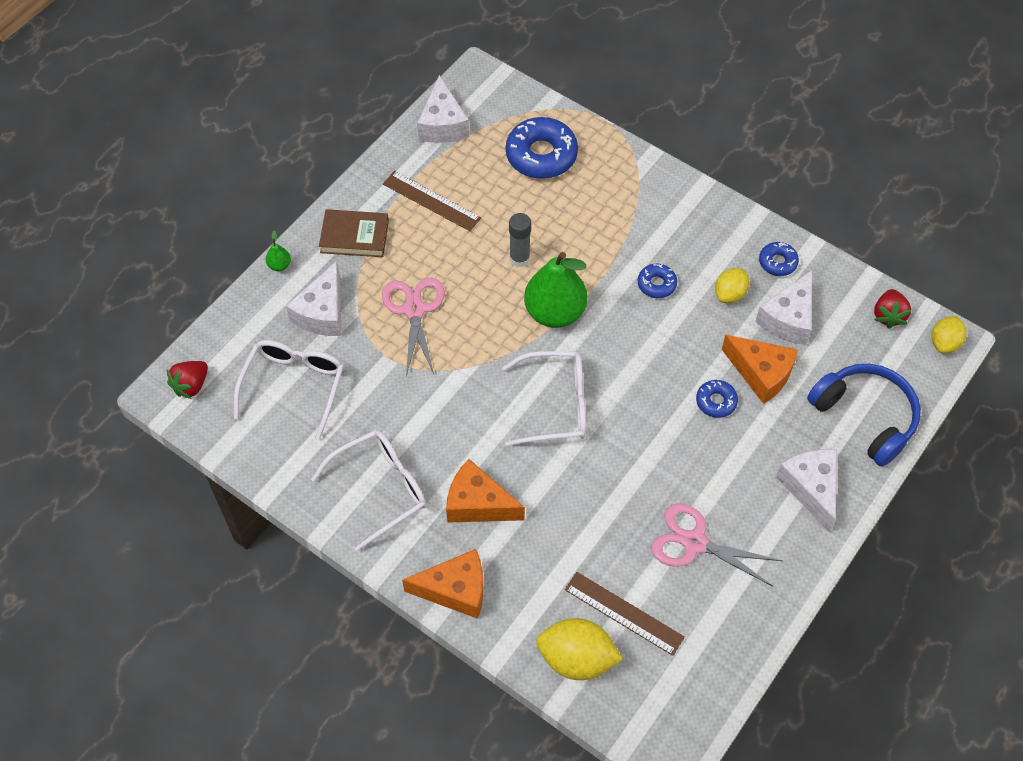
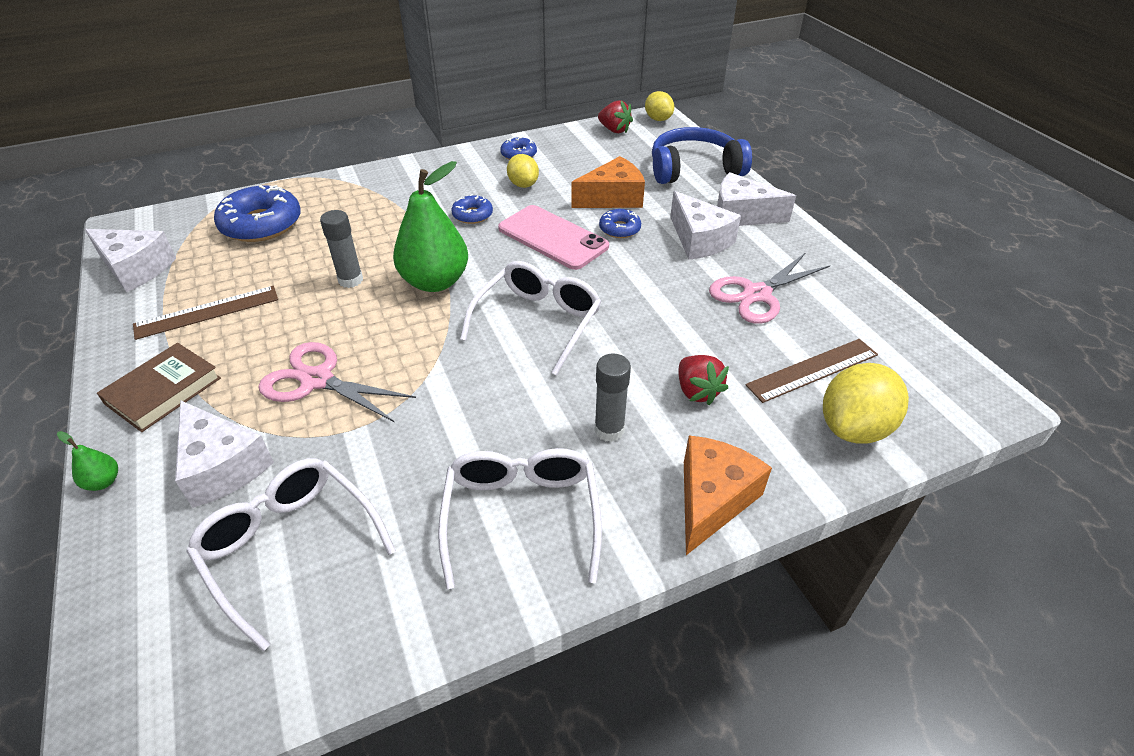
camera: 60 degrees left, 15 degrees down
(191, 385) = (147, 692): red strawberry -> red strawberry (697, 391)
(478, 504) = (609, 430): orange cheese -> grey glue stick
(667, 359) = (553, 237): none -> pink phone
(788, 319) = (574, 168): white cheese -> white cheese (699, 240)

